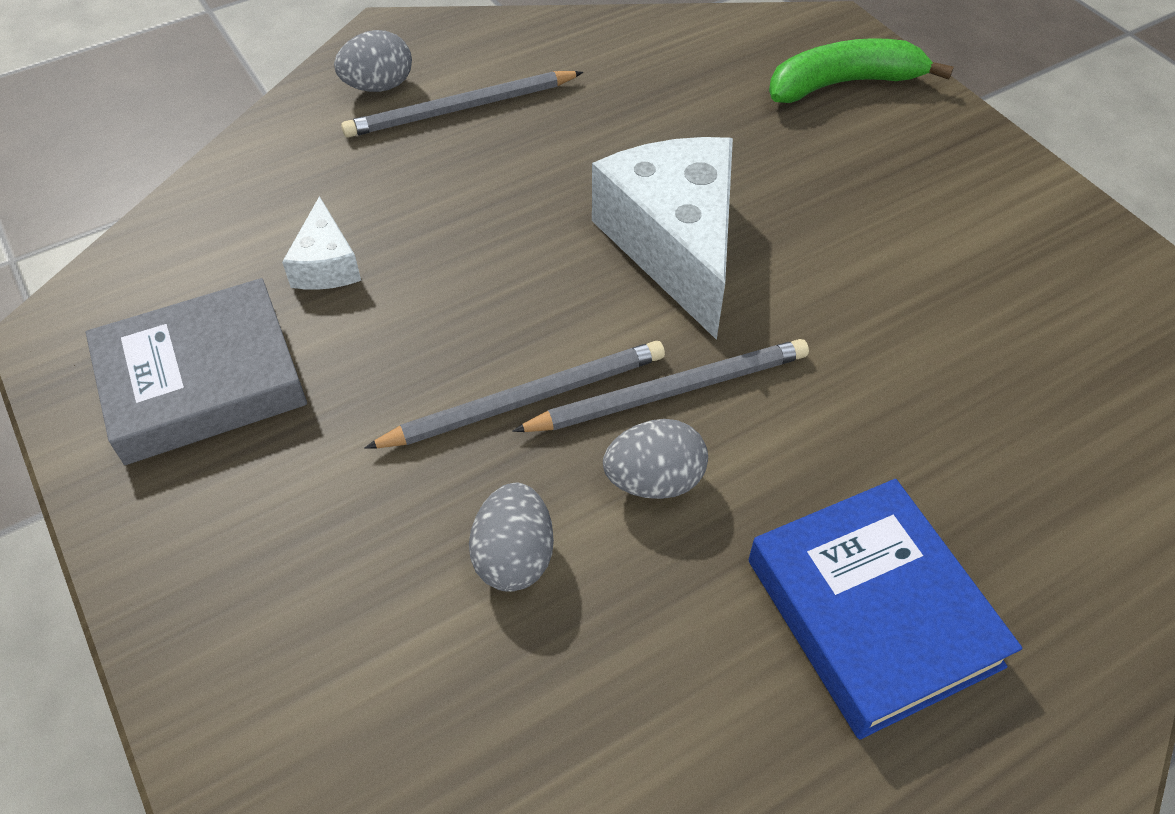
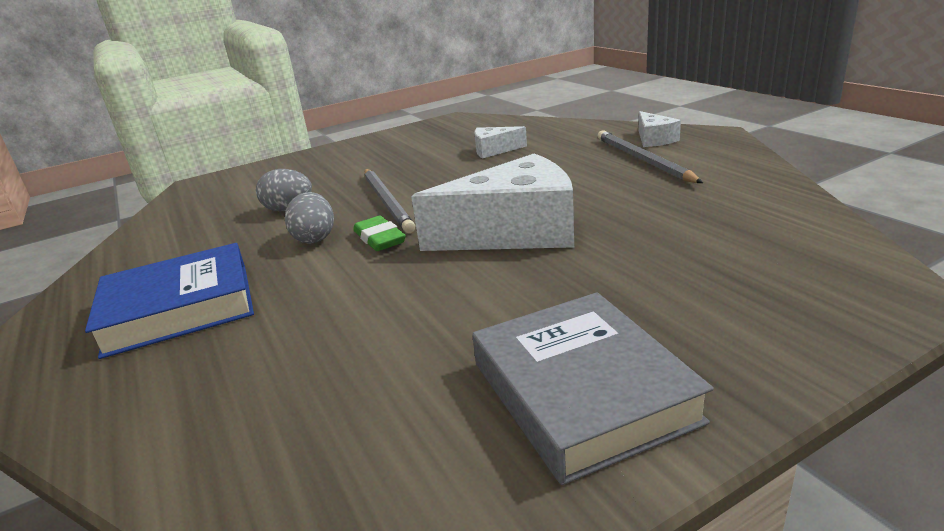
camera: 95 degrees right, 25 degrees down
(202, 380) = (421, 142): grey book -> grey book (582, 391)
(378, 86) = (654, 139): grey egg -> white cheese
(670, 391) = (379, 238): grey pencil -> green eraser
(843, 84) = (782, 302): green banana -> none

